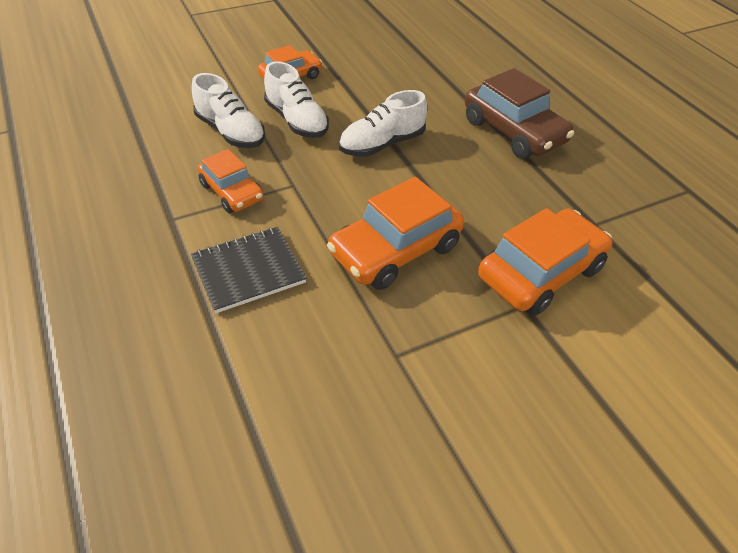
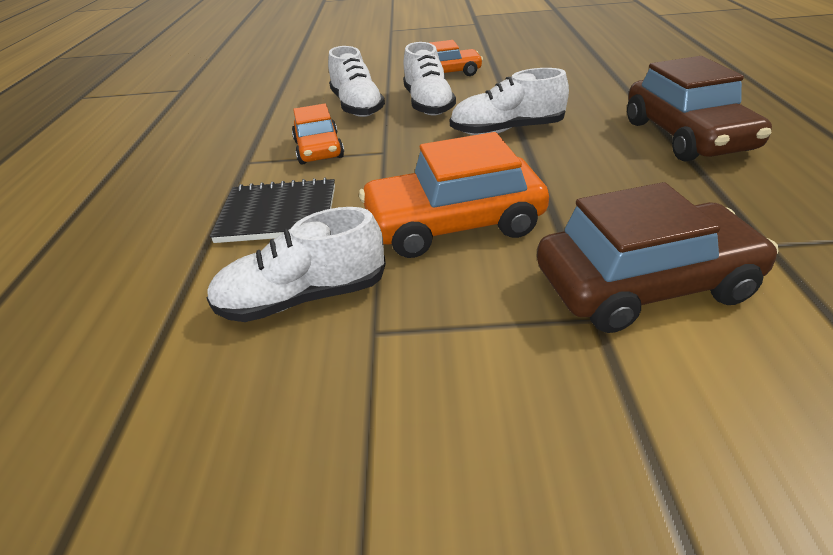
camera: 30 degrees right, 10 degrees down
(328, 343) = (303, 298): none -> white shoe
(540, 272) = (644, 284): orange car -> brown car

